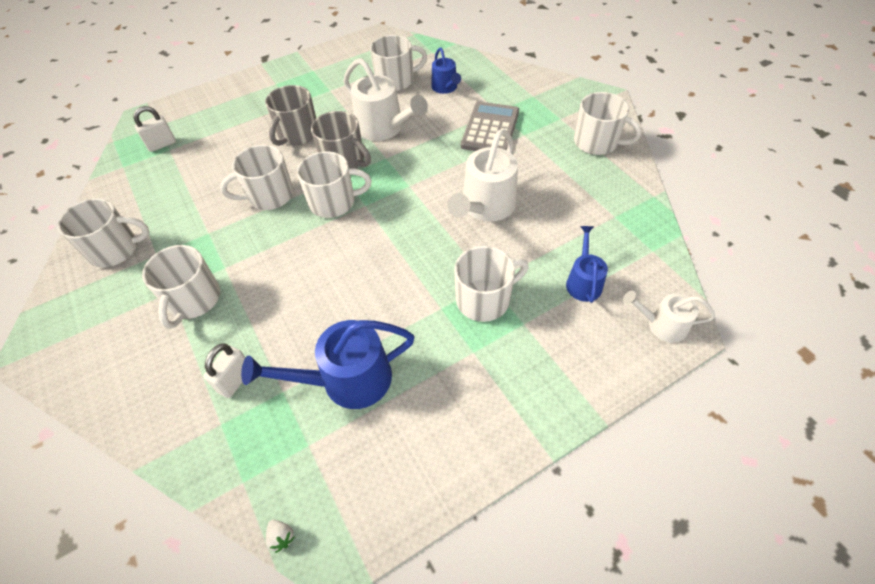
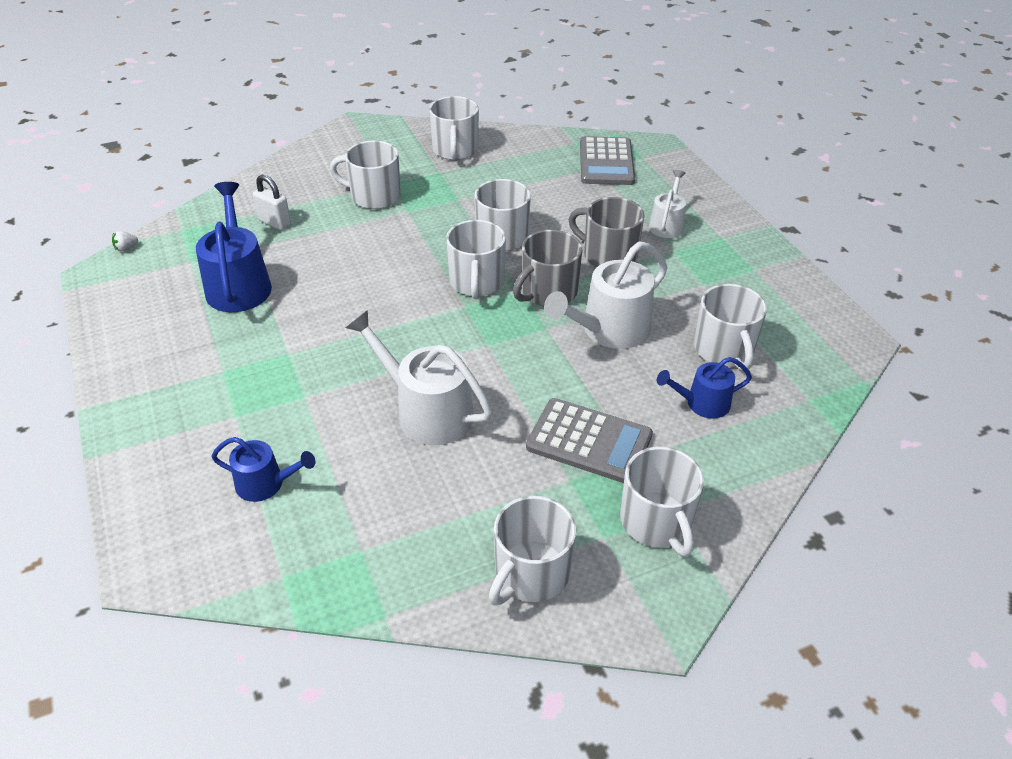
camera: 95 degrees right, 10 degrees down
(162, 144) = (606, 162): white padlock -> grey calculator
(484, 299) = (282, 388): white mug -> white mug (656, 522)
(662, 325) = (166, 547): white watering can -> white watering can (667, 224)

